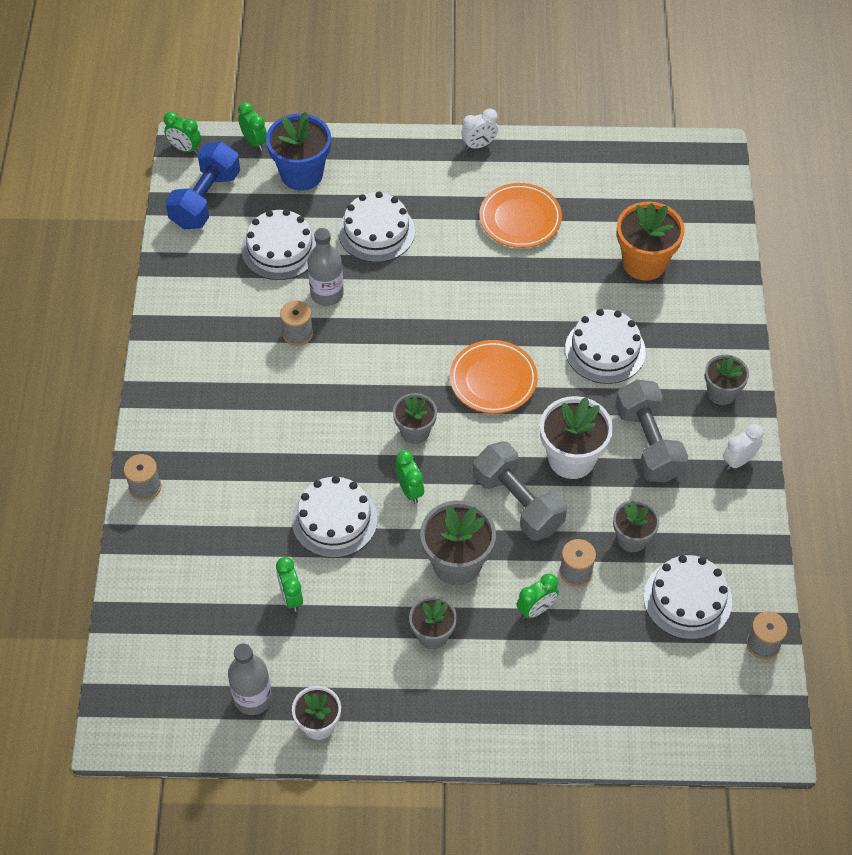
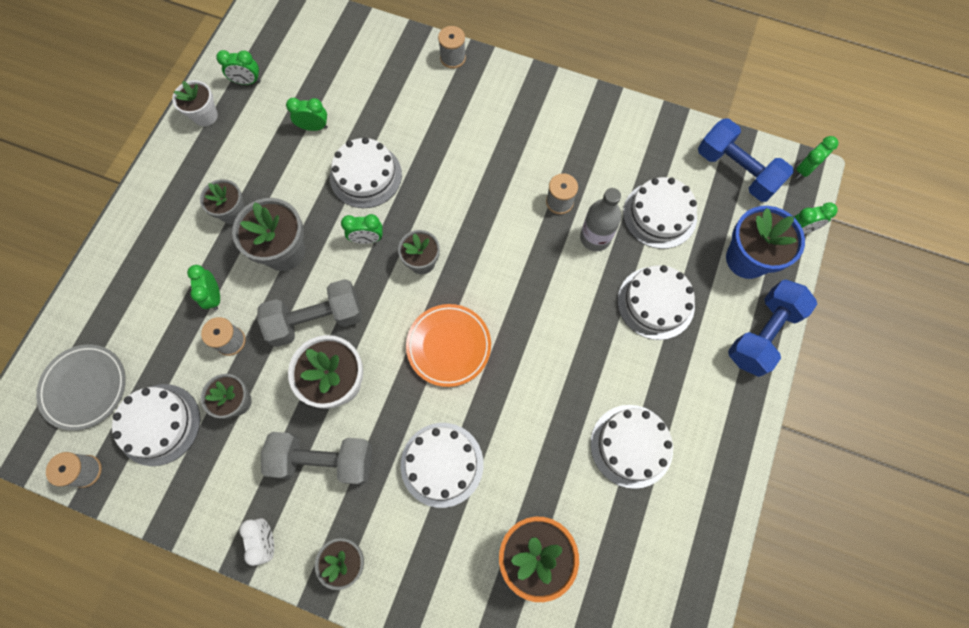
camera: 110 degrees right, 15 degrees up
(253, 698) = (247, 81): grey bottle -> green clock
(373, 150) = (762, 334): none -> blue dumbbell
(479, 145) = (744, 442): white clock -> none
(520, 219) = (631, 446): orange plate -> white cake
(688, 688) = (85, 388): none -> grey plate

